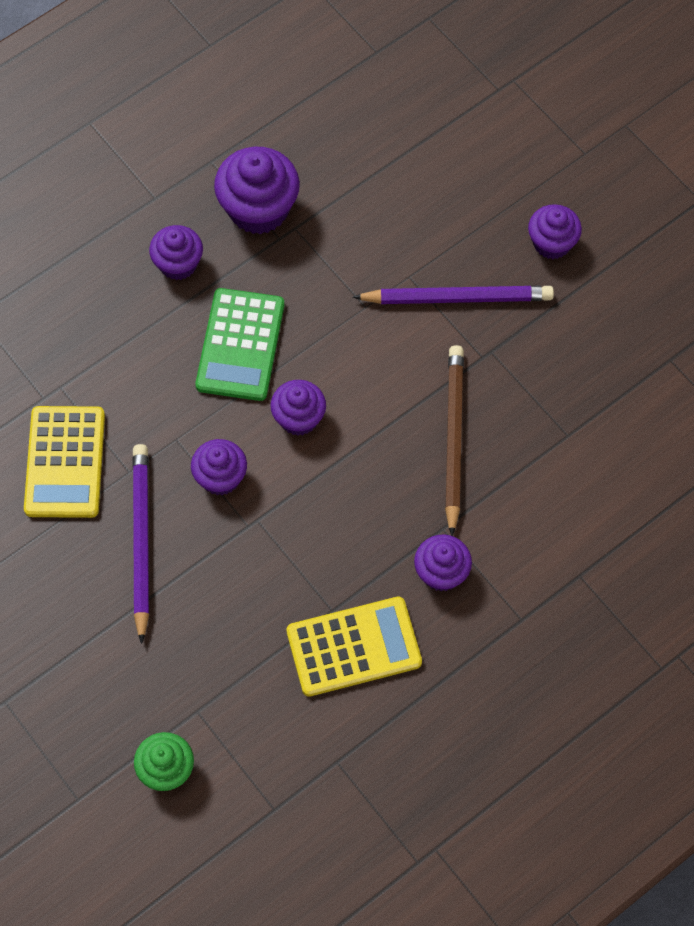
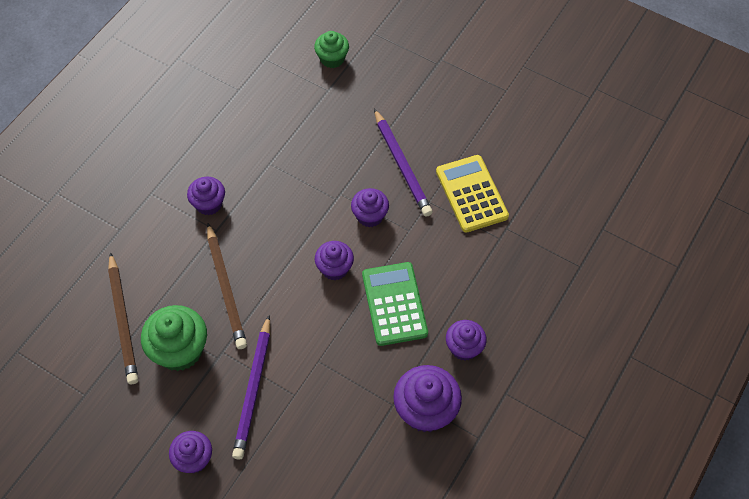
camera: 160 degrees right, 5 degrees down
(354, 647) = (249, 148): yellow calculator -> none
(457, 298) = (253, 389): purple pencil -> purple pencil turned 60 degrees counterclockwise
(536, 376) = (180, 350): none -> green cupcake
(602, 439) = (123, 321): none -> brown pencil

